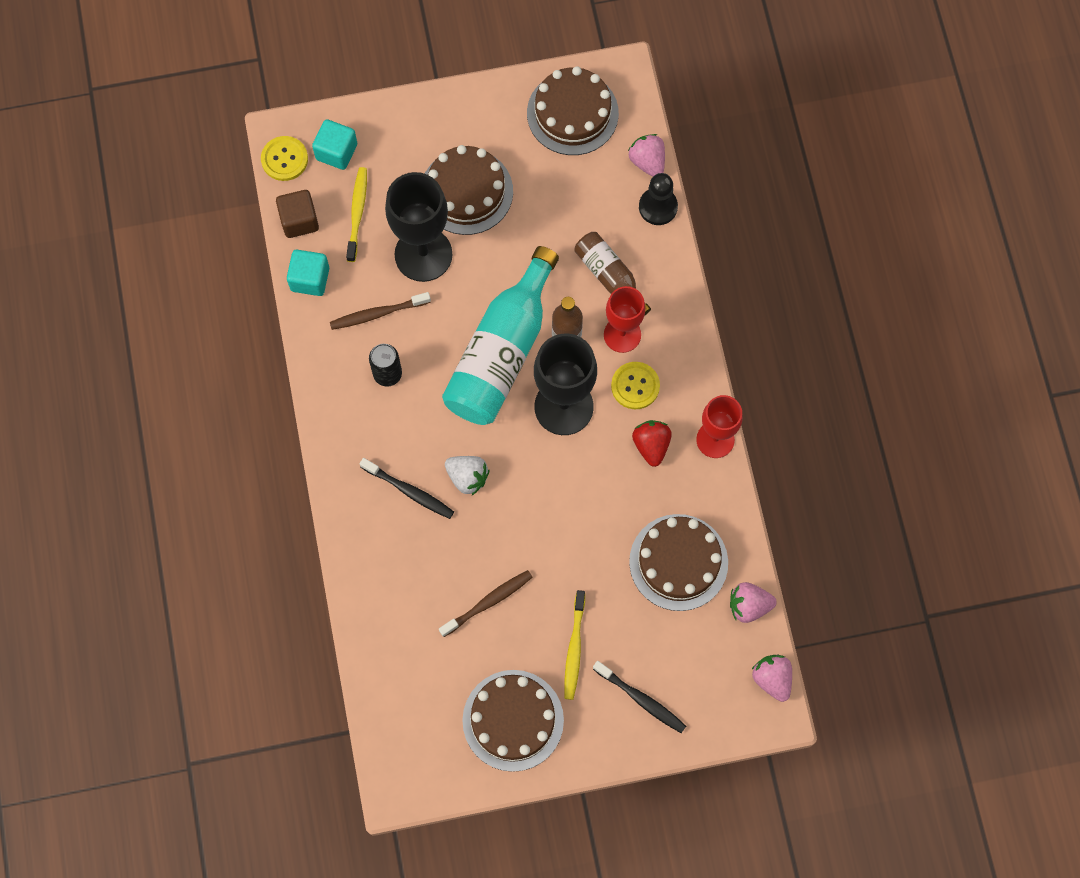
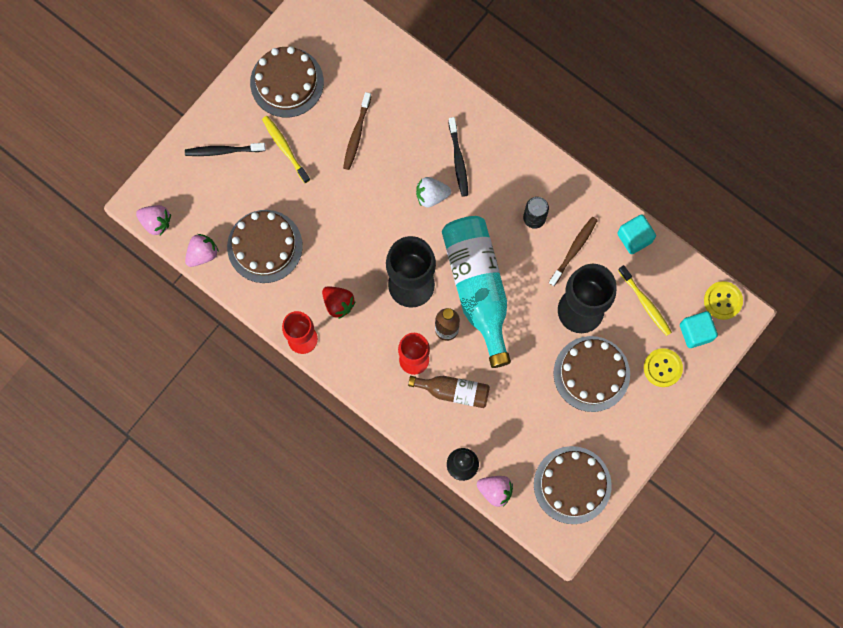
camera: 140 degrees right, 5 degrees up
(299, 220) = (676, 269): brown cube -> none
(409, 491) = (458, 160): black toothbrush -> black toothbrush turned 90 degrees counterclockwise
(635, 386) = (379, 333): yellow button -> yellow button (662, 368)

